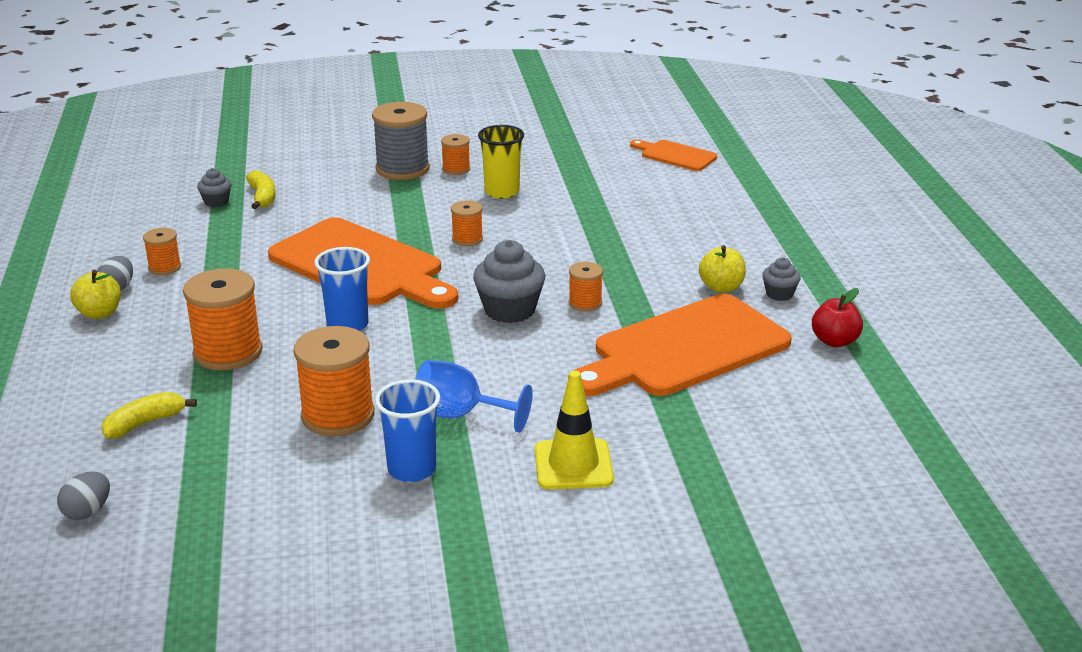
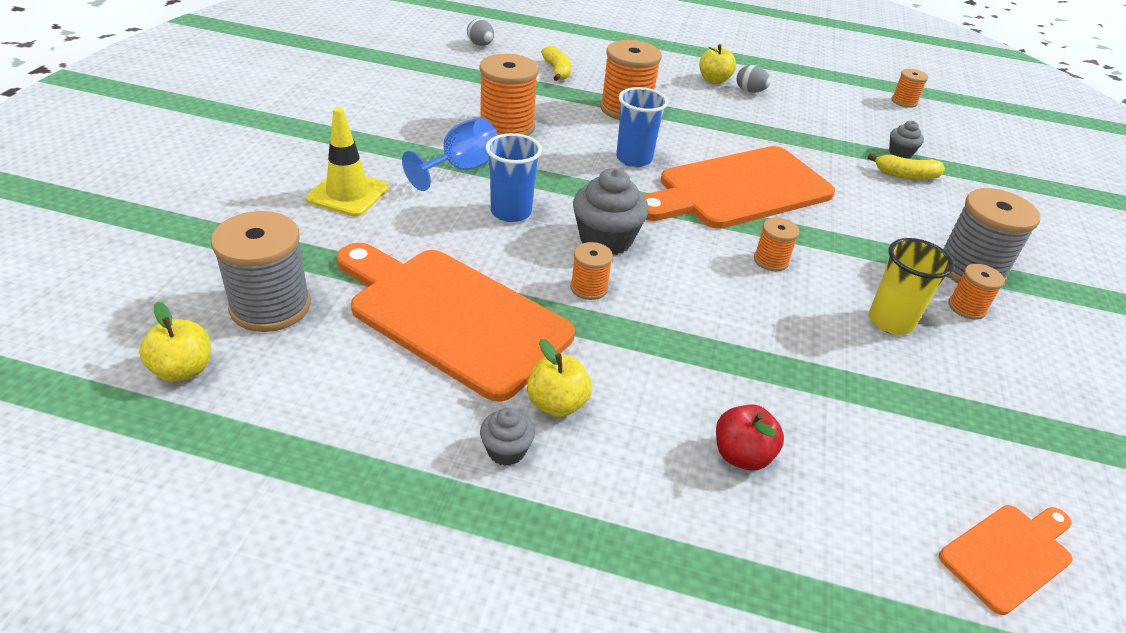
camera: 110 degrees right, 10 degrees up
(165, 267) = (776, 111): orange spool -> orange spool (904, 101)
(412, 469) = (415, 135): blue cup -> blue cup (511, 212)
(684, 349) = (452, 317): orange cutting board -> orange cutting board turned 45 degrees counterclockwise
(769, 434) = (270, 306): none -> grey spool
(835, 341) = (366, 443): red apple -> red apple (742, 455)
(873, 440) = (183, 370): none -> yellow apple

